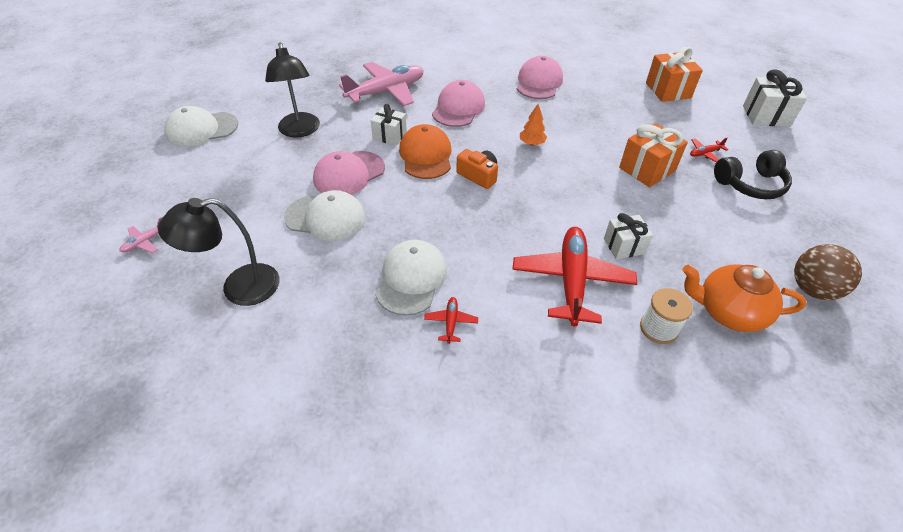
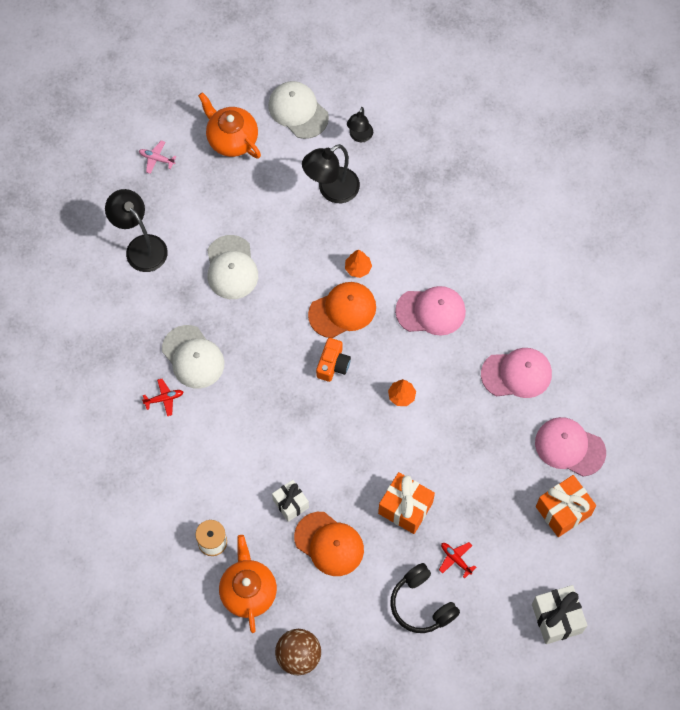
camera: 70 degrees right, 20 degrees up
(183, 178) = (231, 139): none -> orange teapot
(263, 103) = (359, 136): none -> black lamp
(349, 174) = (290, 259): pink cap -> pink cap (569, 447)
(386, 91) = (429, 234): pink plane -> none
(389, 136) = (358, 268): white gift -> orange tree
(411, 279) = (193, 357): white cap -> white cap turned 60 degrees clockwise
(571, 280) = (236, 471): red plane -> none
(677, 229) = (329, 544): none -> orange cap

